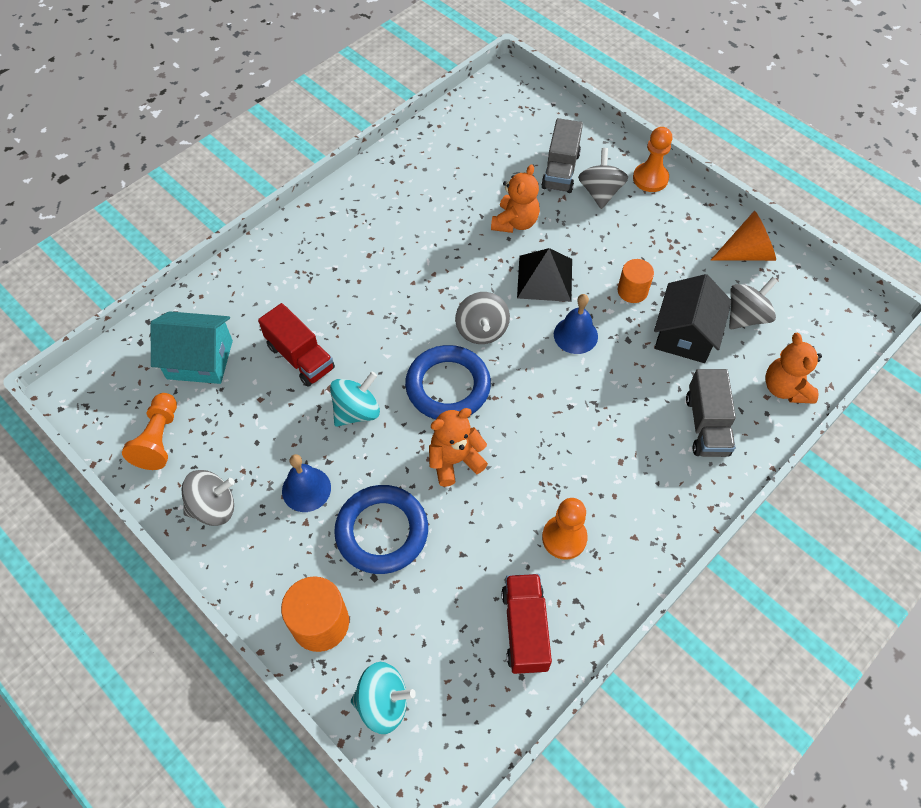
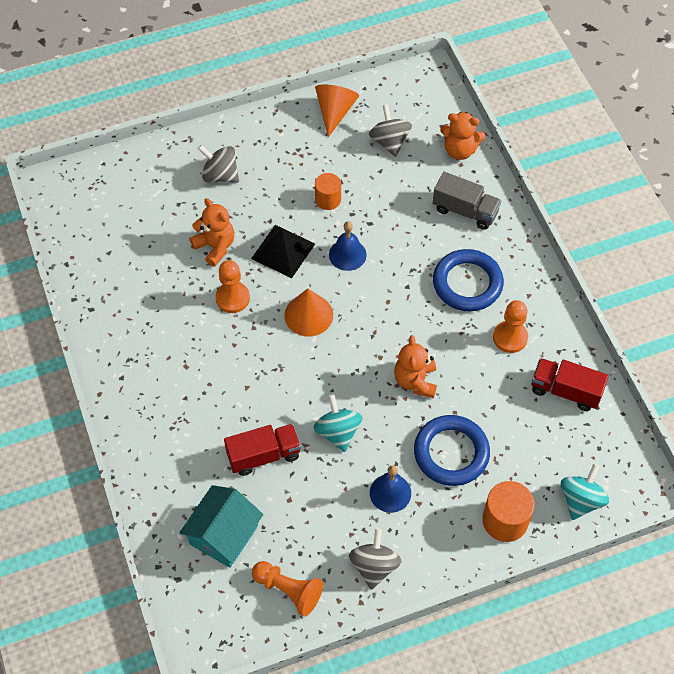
camera: 65 degrees left, 0 degrees up
(448, 386) = (348, 359): blue ring -> blue ring (467, 283)
(482, 330) = (308, 315): grey spinning top -> orange cone
(560, 170) = (180, 191): grey truck -> none
(650, 178) = (227, 135): orange pawn -> orange pawn (232, 298)
(685, 334) = (385, 186): black house -> none

